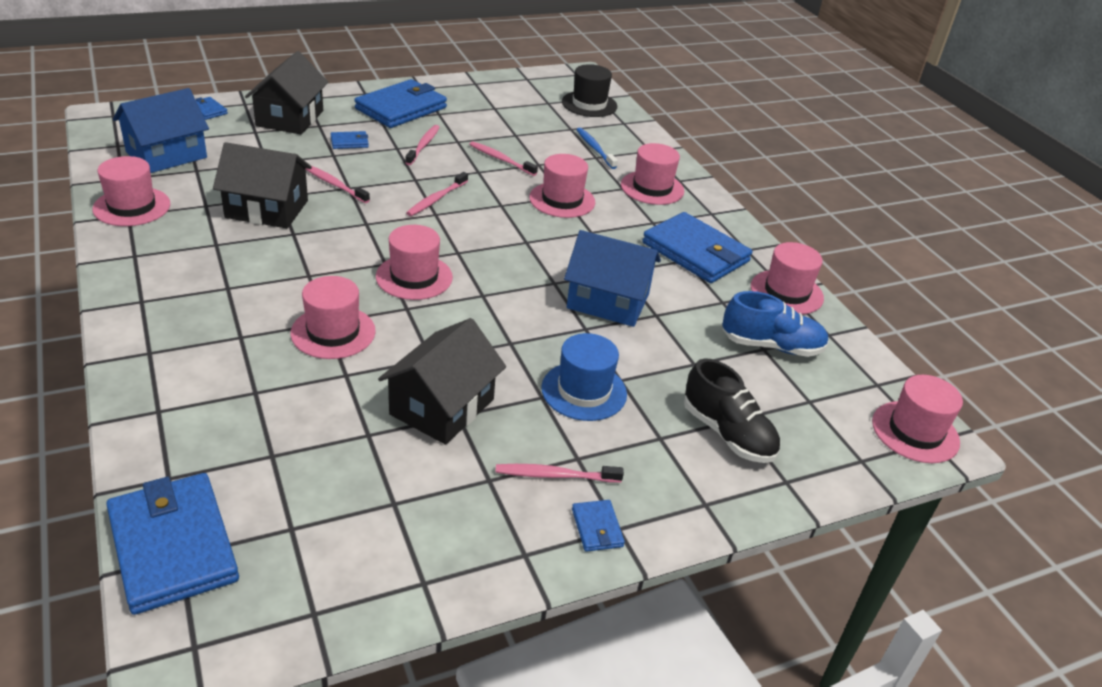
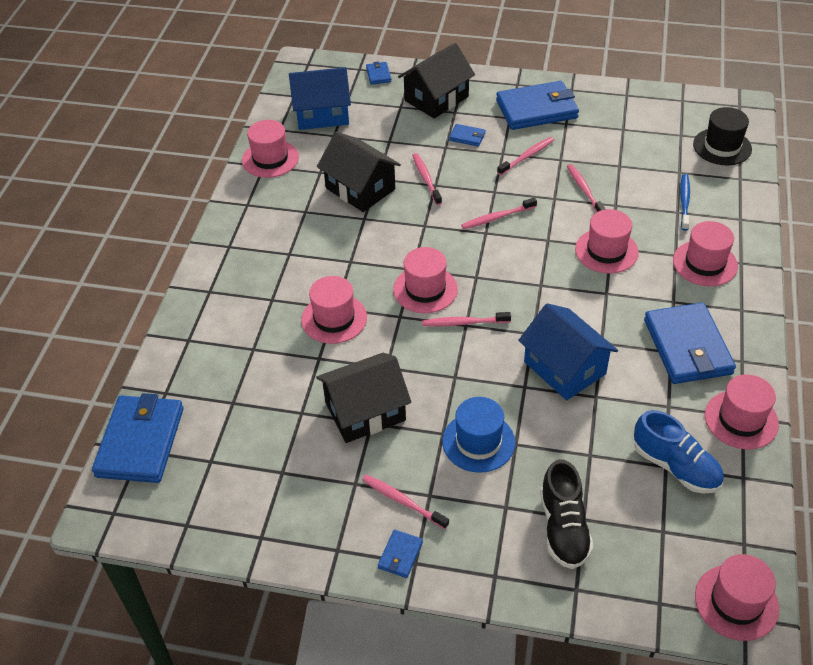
camera: 40 degrees right, 10 degrees up
(479, 294) = (464, 323): none -> pink toothbrush

